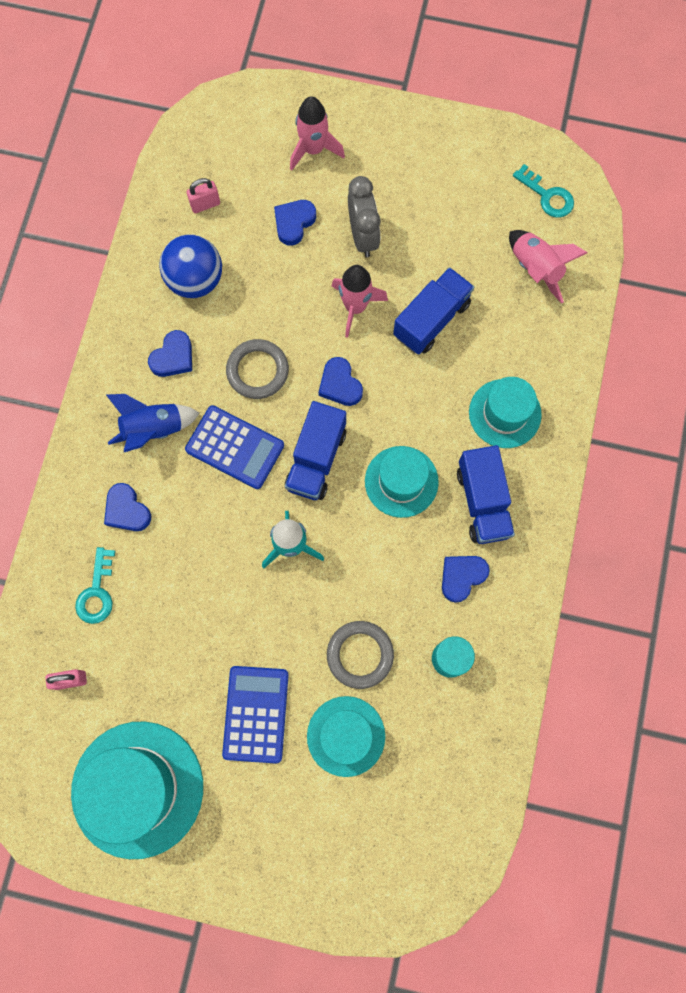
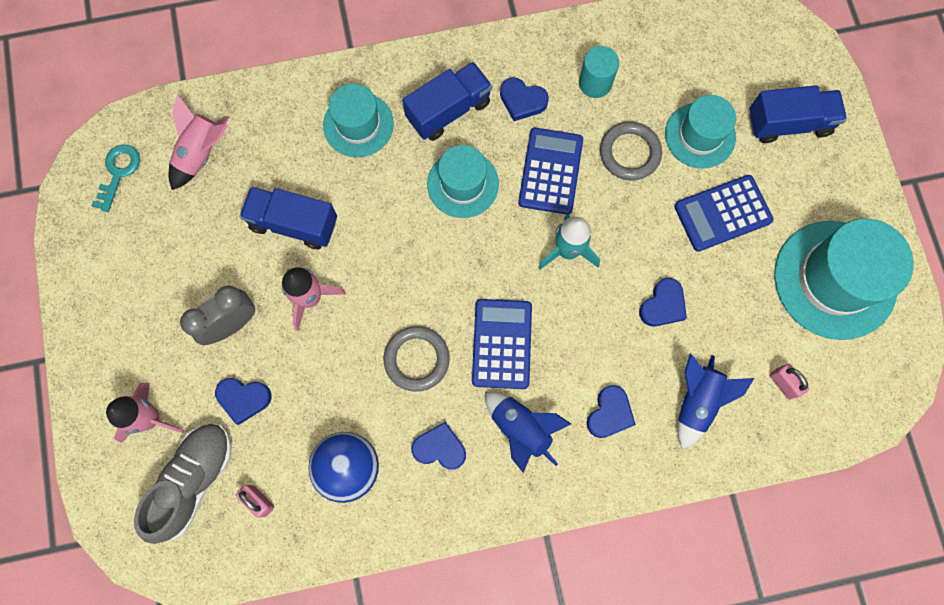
camera: 115 degrees left, 0 degrees up
(97, 592) = (697, 401): turquoise key -> blue rocket
(246, 163) = (194, 481): none -> grey shoe
(316, 459) = (477, 266): blue truck -> blue truck (788, 123)
(340, 384) = (395, 277): blue heart -> blue heart (663, 305)
(376, 568) = (550, 171): none -> blue calculator

